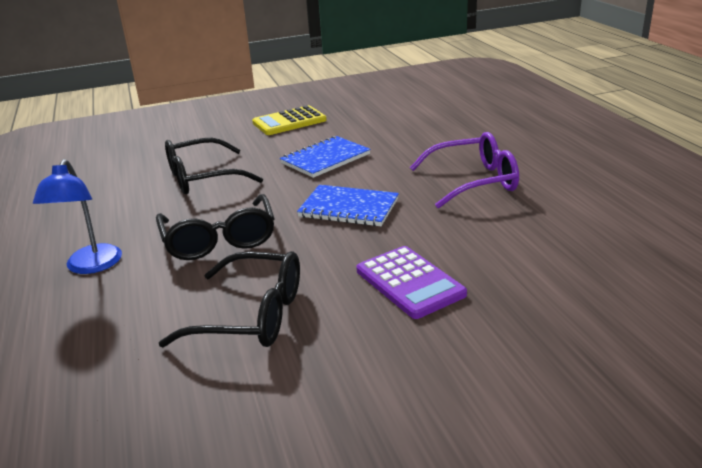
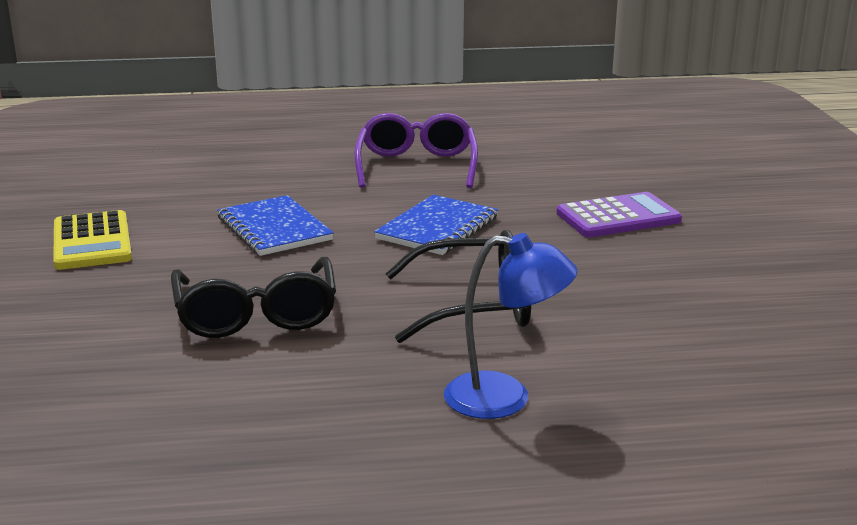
camera: 80 degrees left, 5 degrees down
(252, 315) = (660, 292): black glasses -> none

